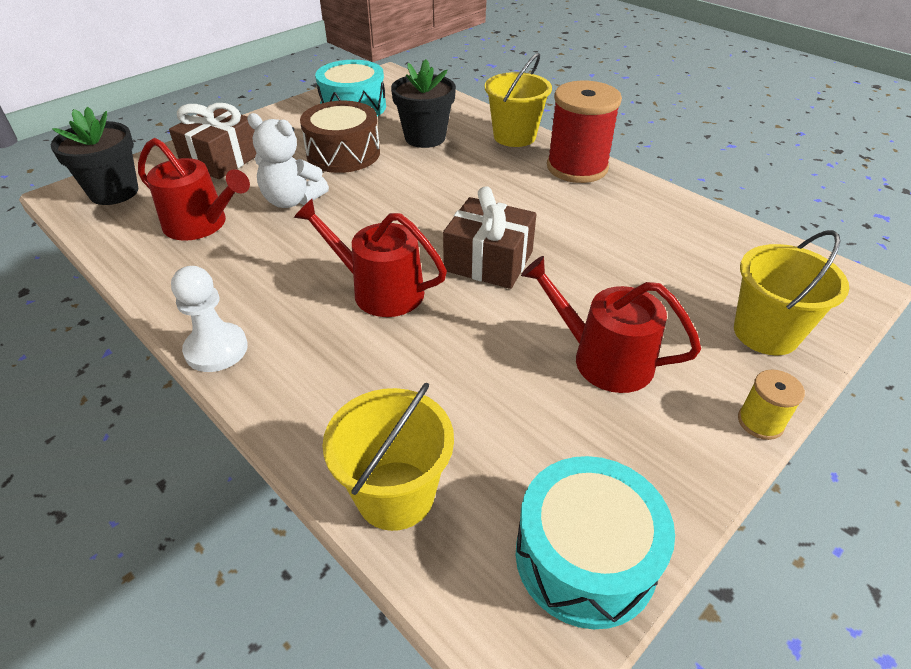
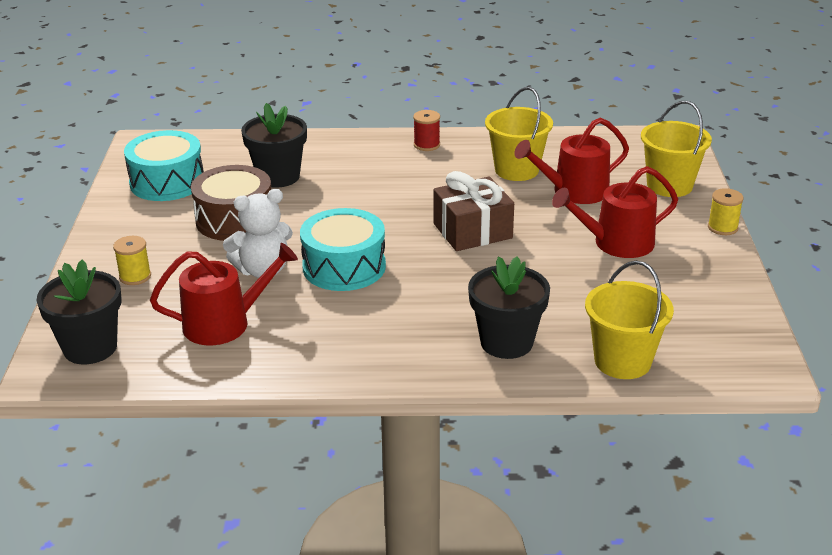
camera: 45 degrees left, 10 degrees down
(216, 349) = (399, 374): white pawn -> none
(221, 160) = (135, 276): brown gift -> yellow spool
(336, 386) = (506, 342): none -> black flower pot
(380, 290) = (437, 284): red watering can -> red watering can (574, 191)
(514, 136) = (345, 144): yellow bucket -> yellow bucket (516, 170)
(577, 167) = (426, 145): red spool -> red spool, size x0.46
(585, 557) = (734, 324): turquoise drum -> turquoise drum (344, 267)

